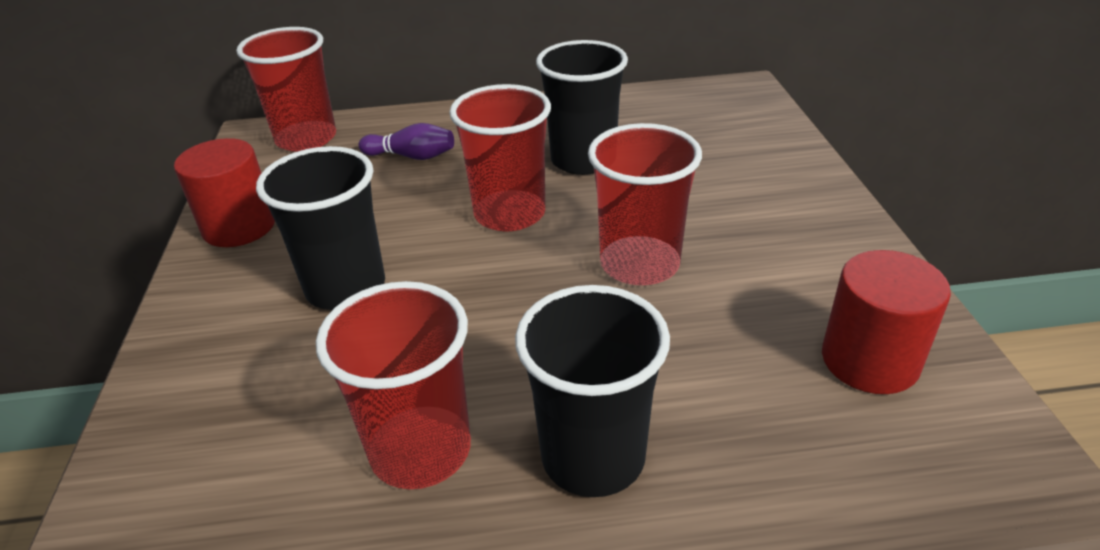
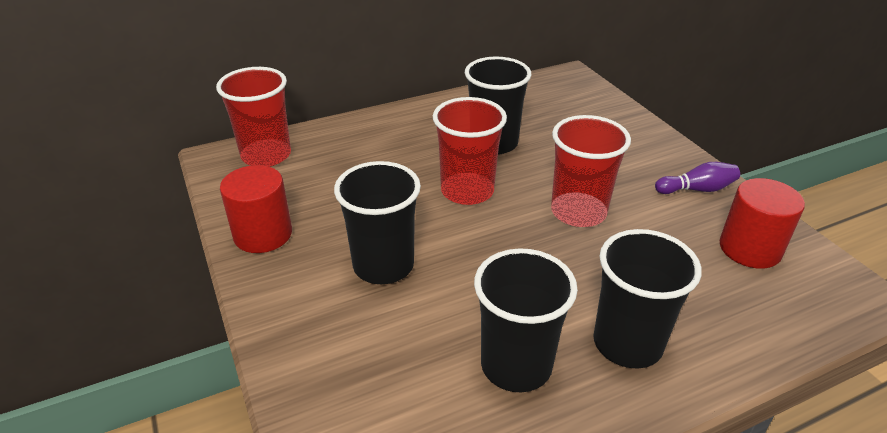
camera: 20 degrees left, 0 degrees up
(411, 156) = (363, 158): purple bowling pin -> purple bowling pin (696, 189)
(420, 450) = (516, 365): red cup -> black cup

